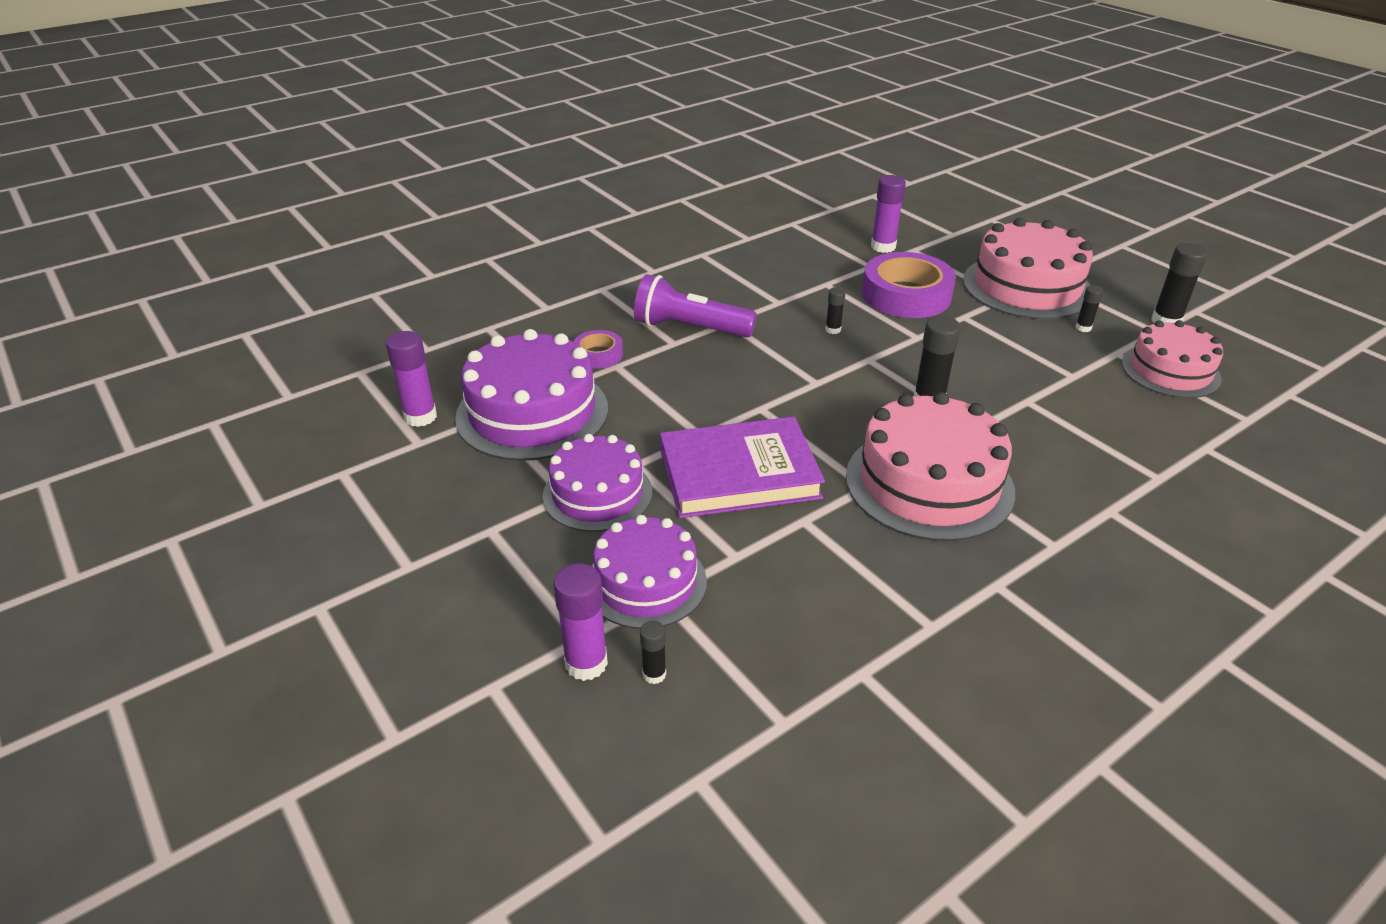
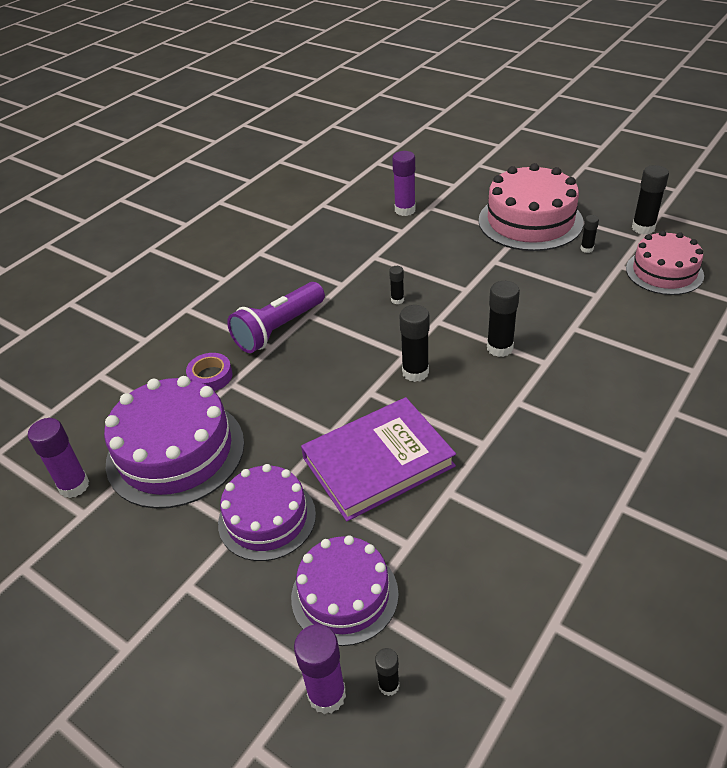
camera: 15 degrees left, 5 degrees up
(690, 328) = (279, 329): purple flashlight -> purple flashlight turned 45 degrees counterclockwise
(820, 401) = (415, 372): none -> black glue stick
(906, 295) = (441, 252): purple tape -> none
(929, 483) = (531, 426): pink cake -> none

